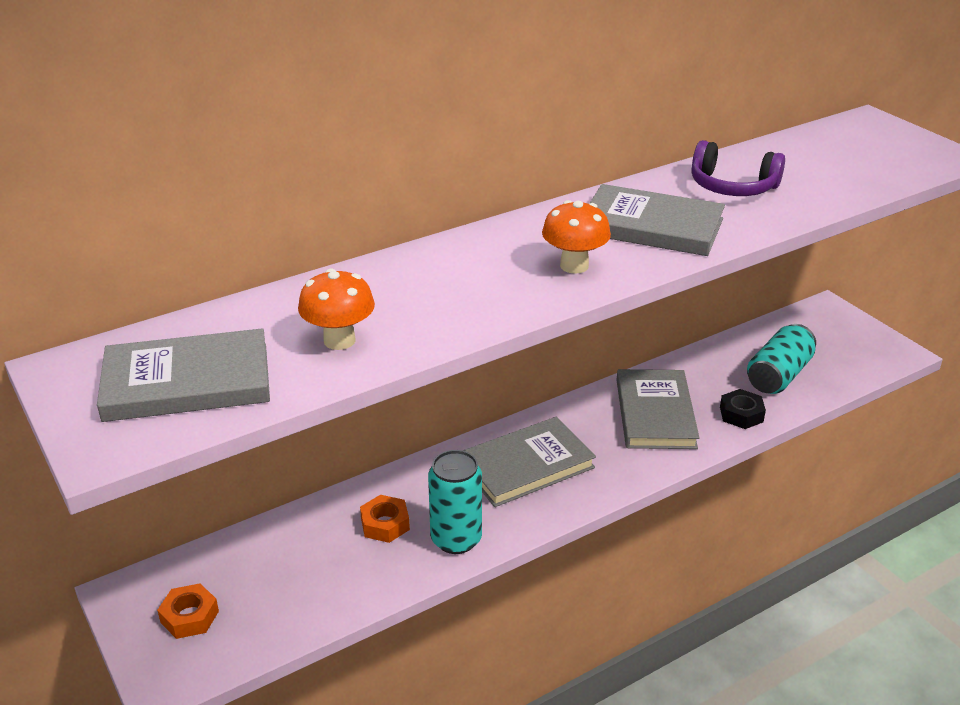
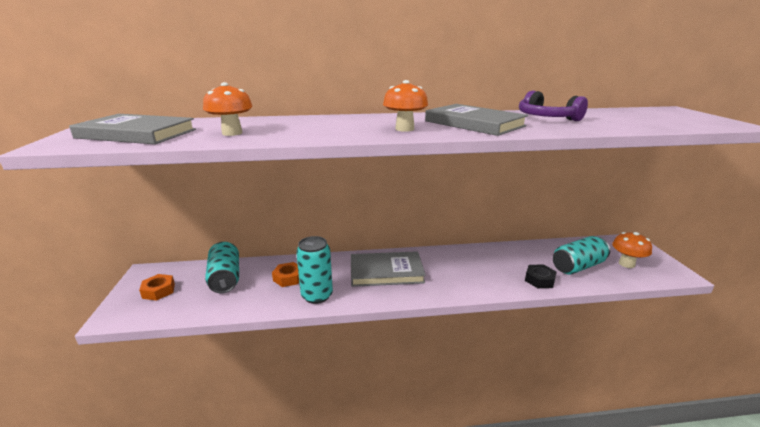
camera: 25 degrees right, 10 degrees down
(281, 558) = (225, 278): none -> turquoise can
(655, 413) = (482, 266): grey book -> none
(835, 353) = (626, 264): none -> orange mushroom

